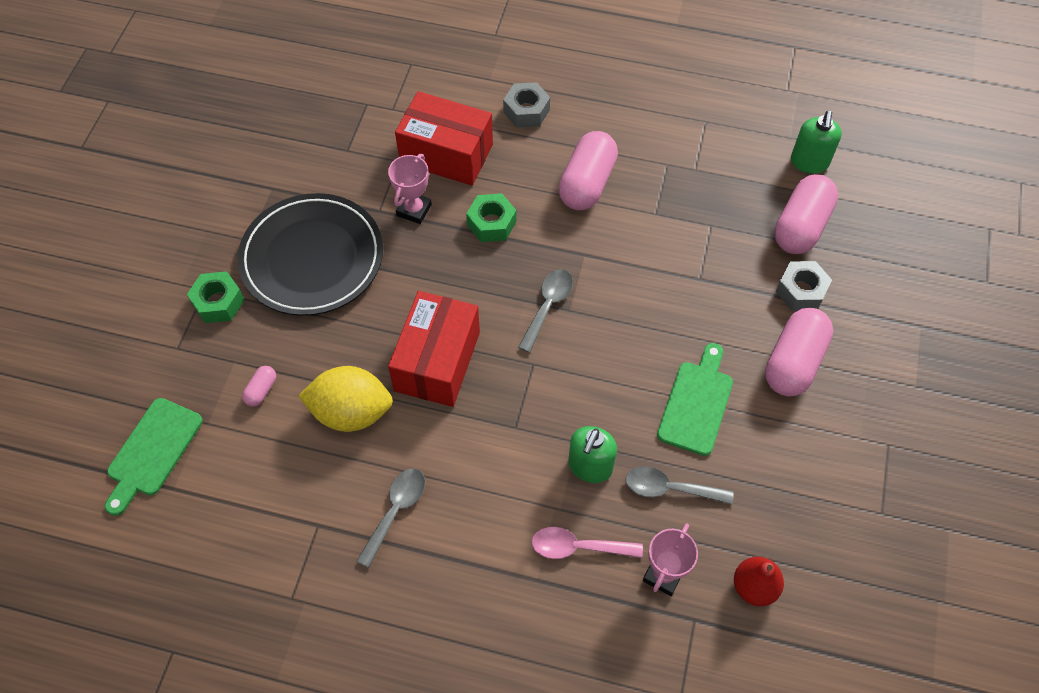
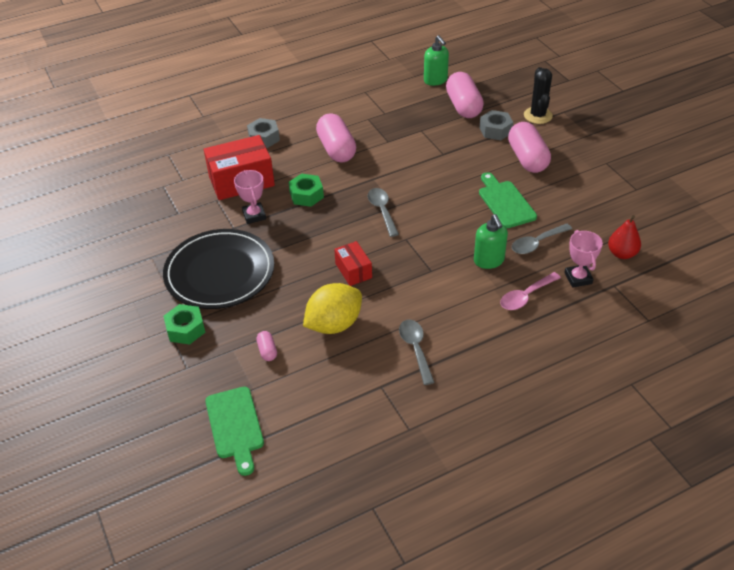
camera: 40 degrees left, 15 degrees down
(437, 361) = (353, 271): red box -> red box, size x0.55
(880, 308) = (538, 115): none -> black cactus

